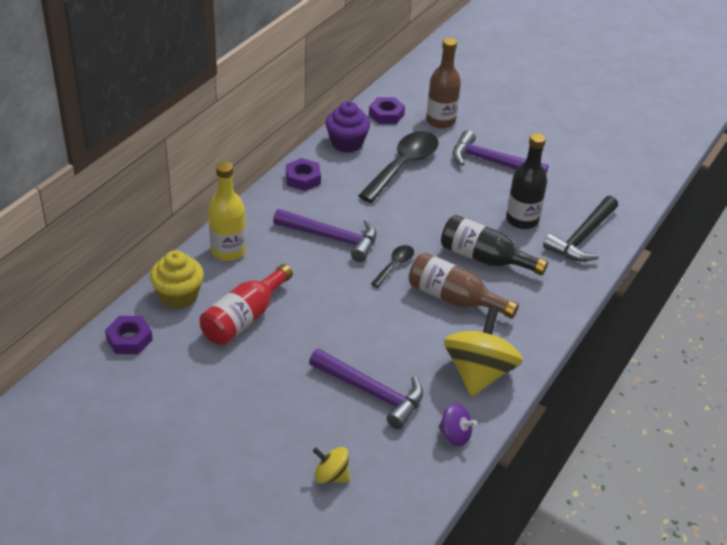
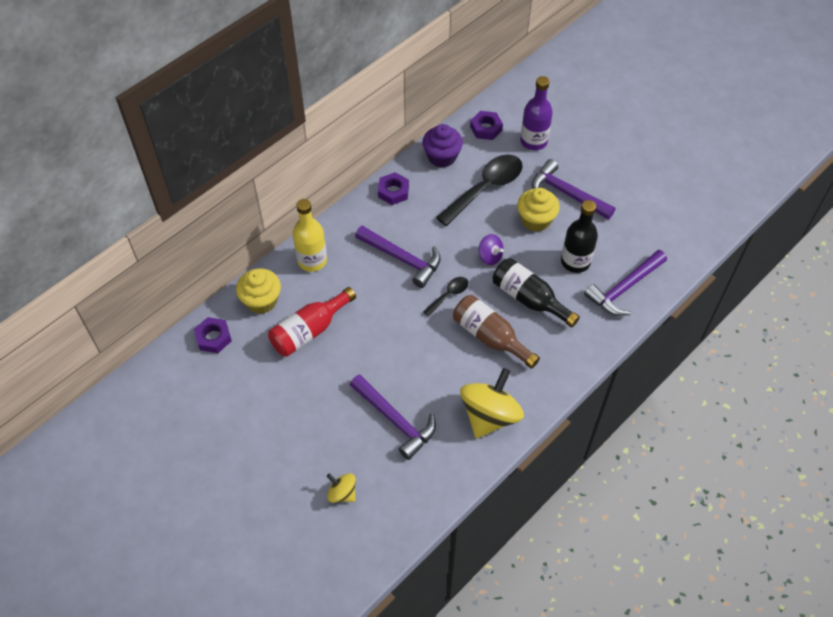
camera: 15 degrees right, 15 degrees up
(440, 121) = (533, 141): brown bottle -> purple bottle
(455, 435) = (452, 472): purple spinning top -> purple spinning top (490, 256)
(467, 188) = (536, 220): none -> yellow cupcake
(582, 237) = (624, 288): black hammer -> purple hammer

